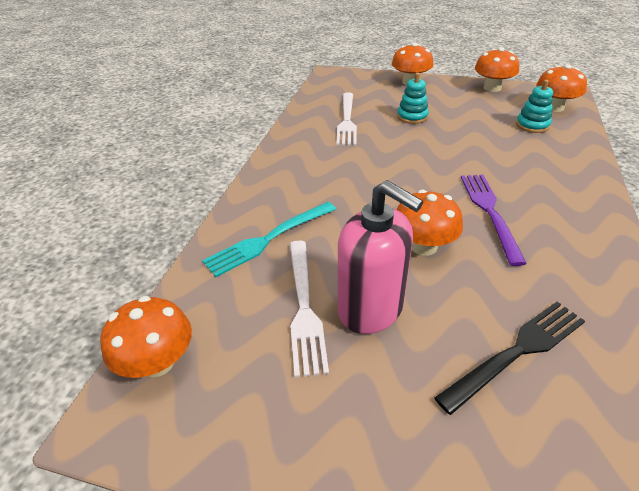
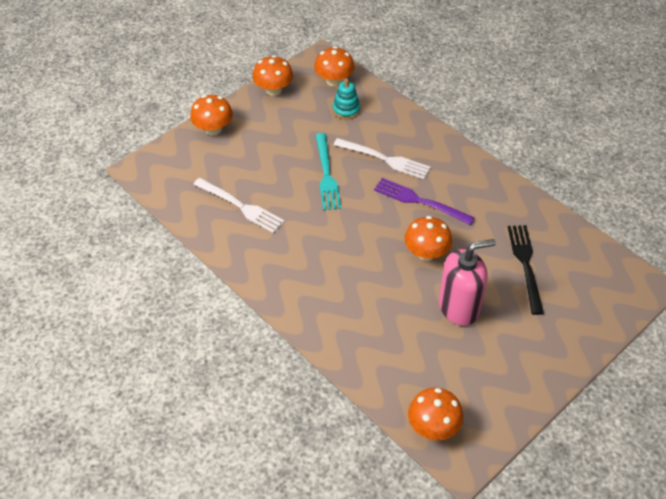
camera: 60 degrees left, 10 degrees up
(268, 239) = (361, 328): turquoise fork -> turquoise fork (327, 175)
(304, 308) = (437, 338): white fork -> white fork (385, 159)
(412, 117) = (272, 164): turquoise stacking toy -> none

